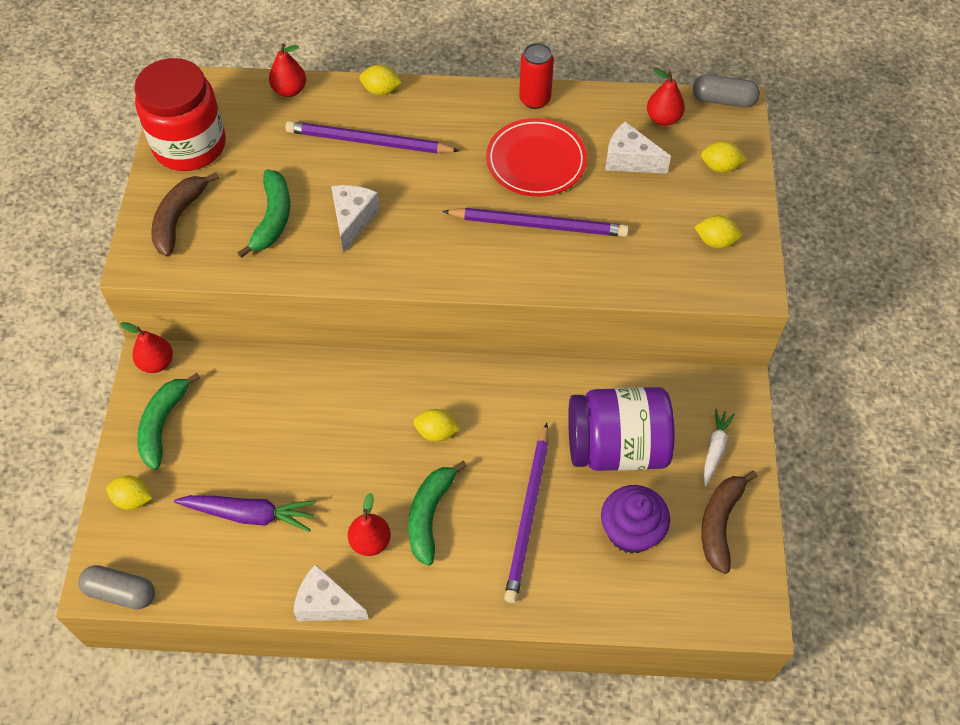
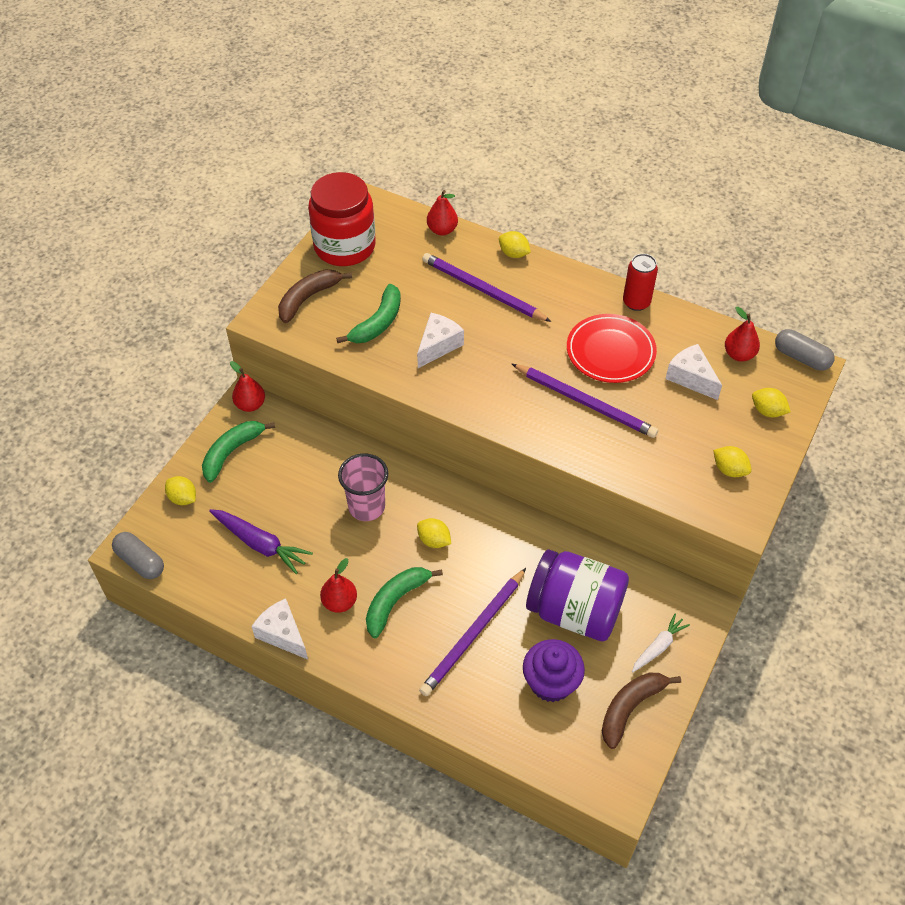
camera: 25 degrees right, 5 degrees down
(346, 425) = (366, 507): none -> pink cup

